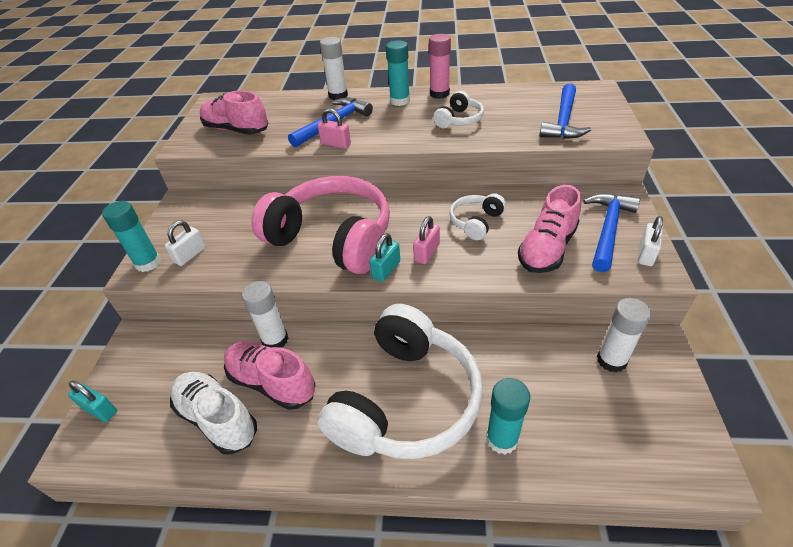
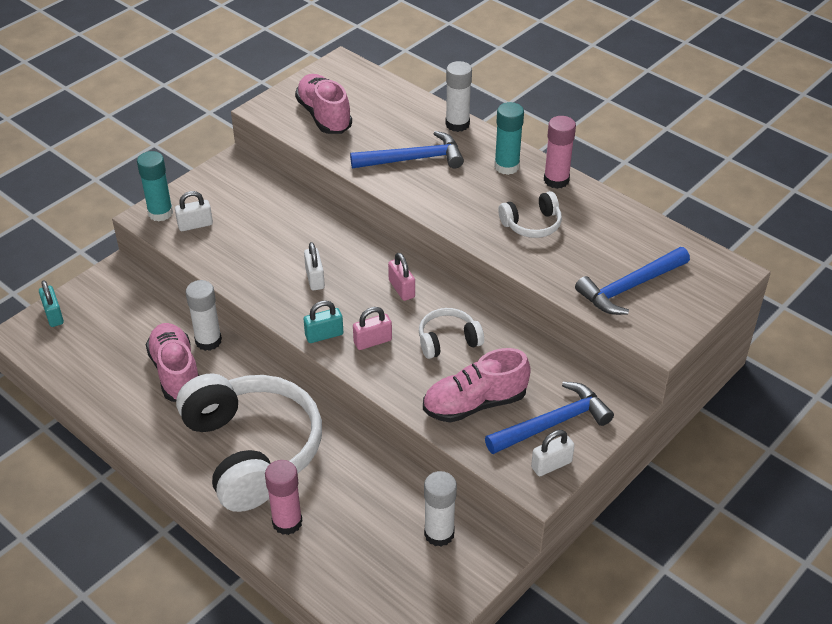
camera: 35 degrees right, 0 degrees up
(217, 419) = (119, 373): white shoe -> none
(332, 238) = (315, 278): pink headphones -> white padlock
(336, 144) = (389, 185): pink padlock -> pink padlock (401, 289)
(406, 400) = (252, 450): white headphones -> white headphones turned 90 degrees counterclockwise
(502, 439) = (287, 522): turquoise glue stick -> pink glue stick

